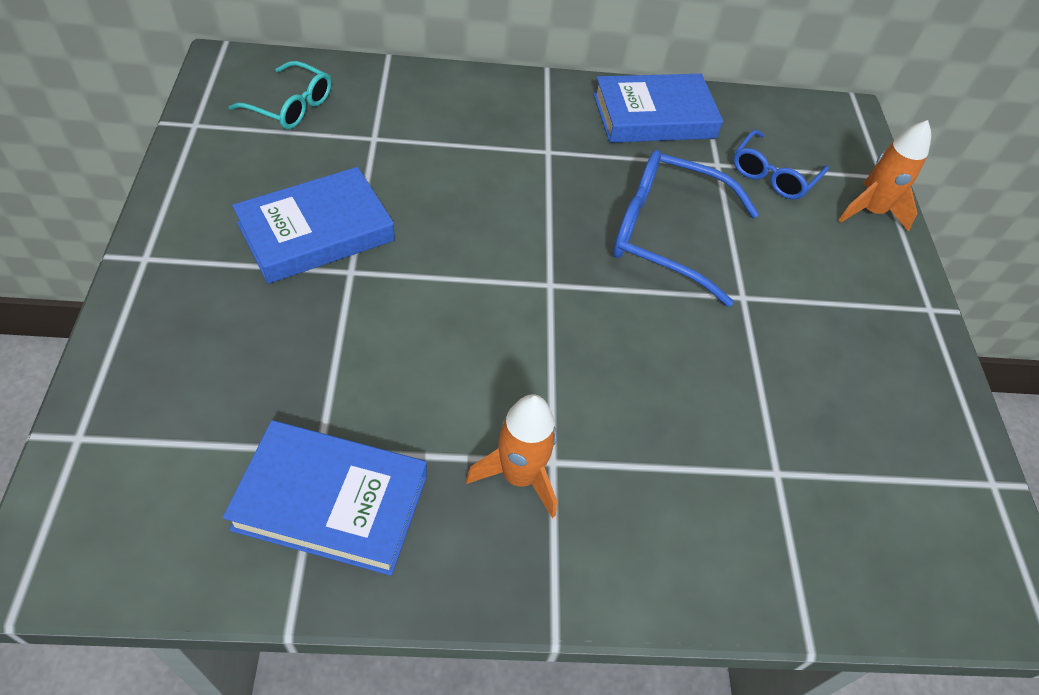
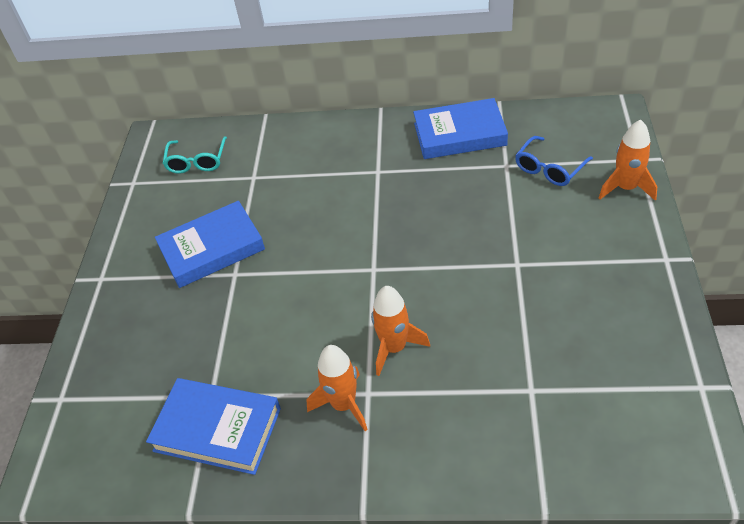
camera: 15 degrees right, 5 degrees down
(291, 106) = (197, 161): turquoise glasses -> turquoise glasses turned 60 degrees clockwise
(587, 398) = (394, 348): none -> orange rocket
(666, 234) = (461, 223): blue glasses -> none

